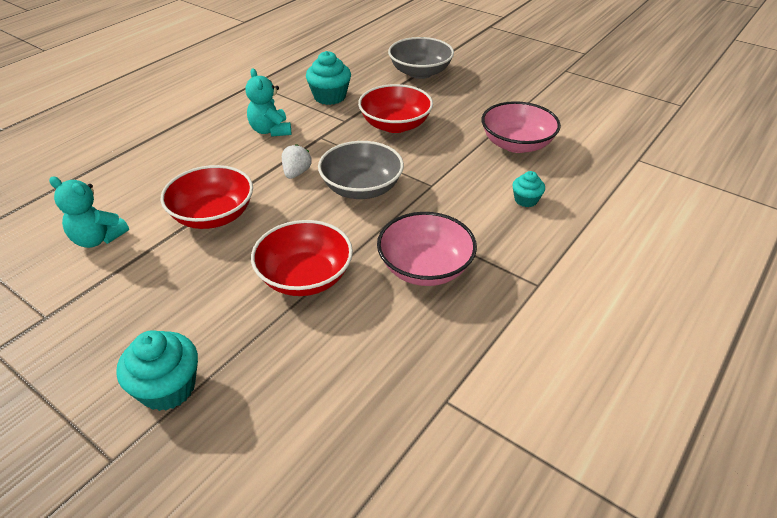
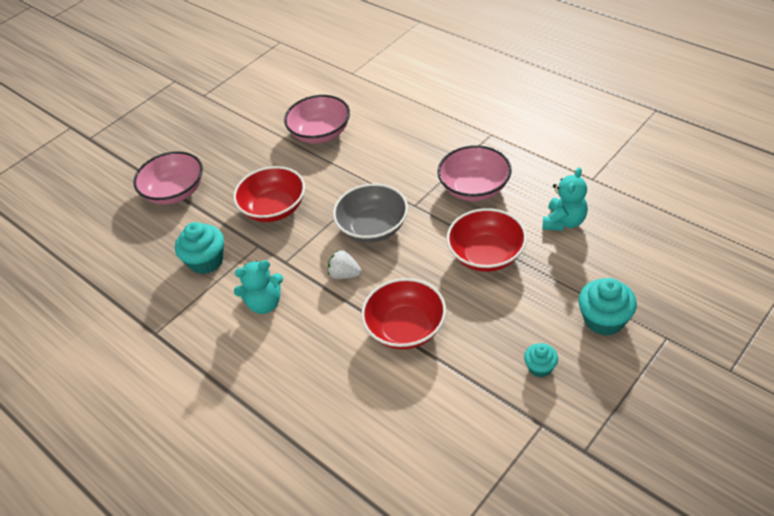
camera: 80 degrees left, 5 degrees up
(98, 239) = (437, 415): turquoise teddy bear -> turquoise teddy bear (564, 222)
(420, 72) = (175, 192): grey bowl -> pink bowl
(526, 200) = (397, 133): turquoise cupcake -> turquoise cupcake (540, 367)

